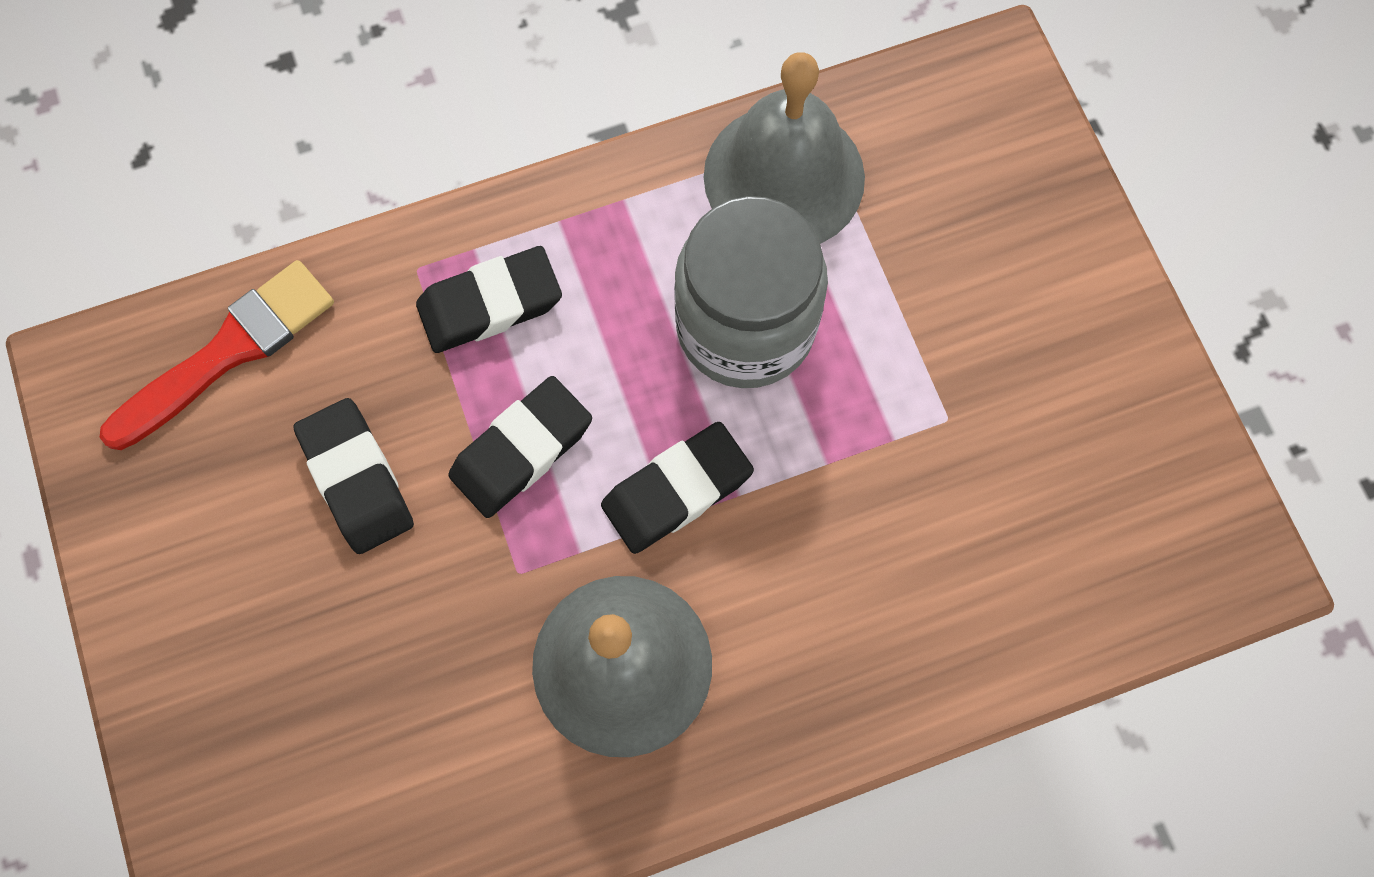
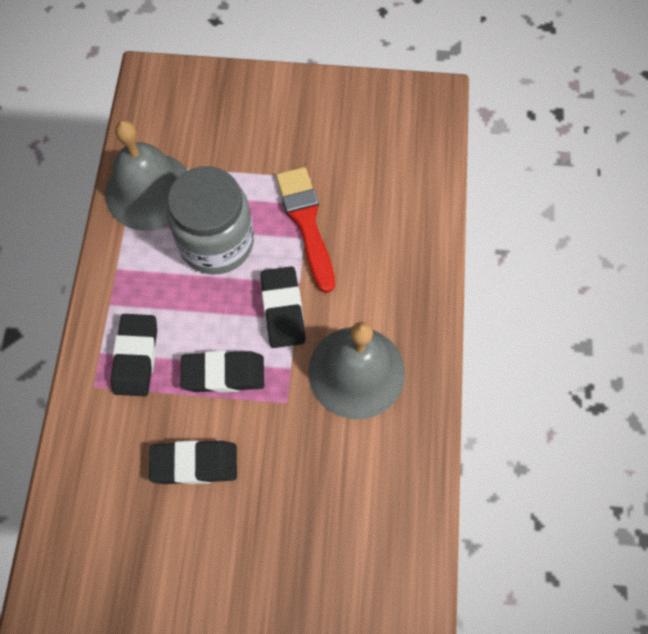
camera: 65 degrees left, 5 degrees down
(229, 351) = (83, 506): red brush -> red brush (306, 223)
(522, 450) = (223, 374): black eraser -> black eraser turned 75 degrees counterclockwise

